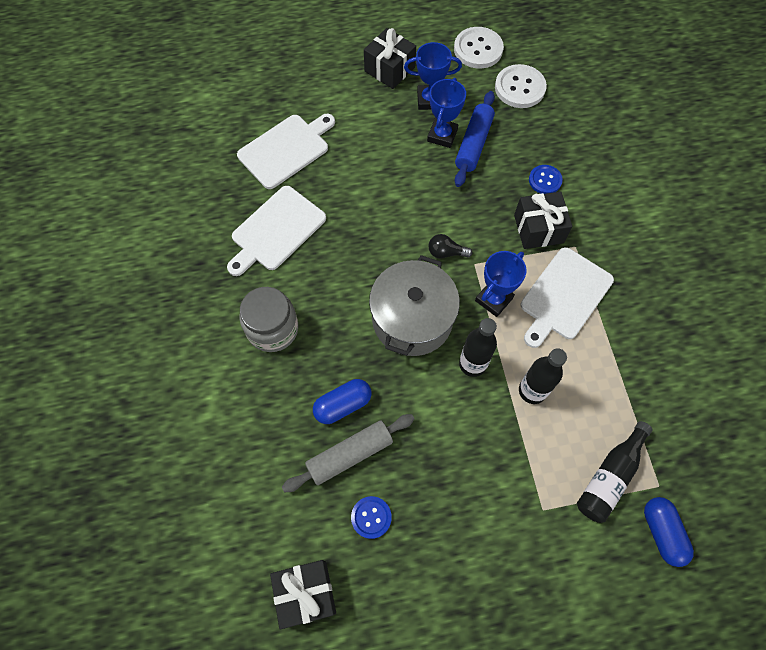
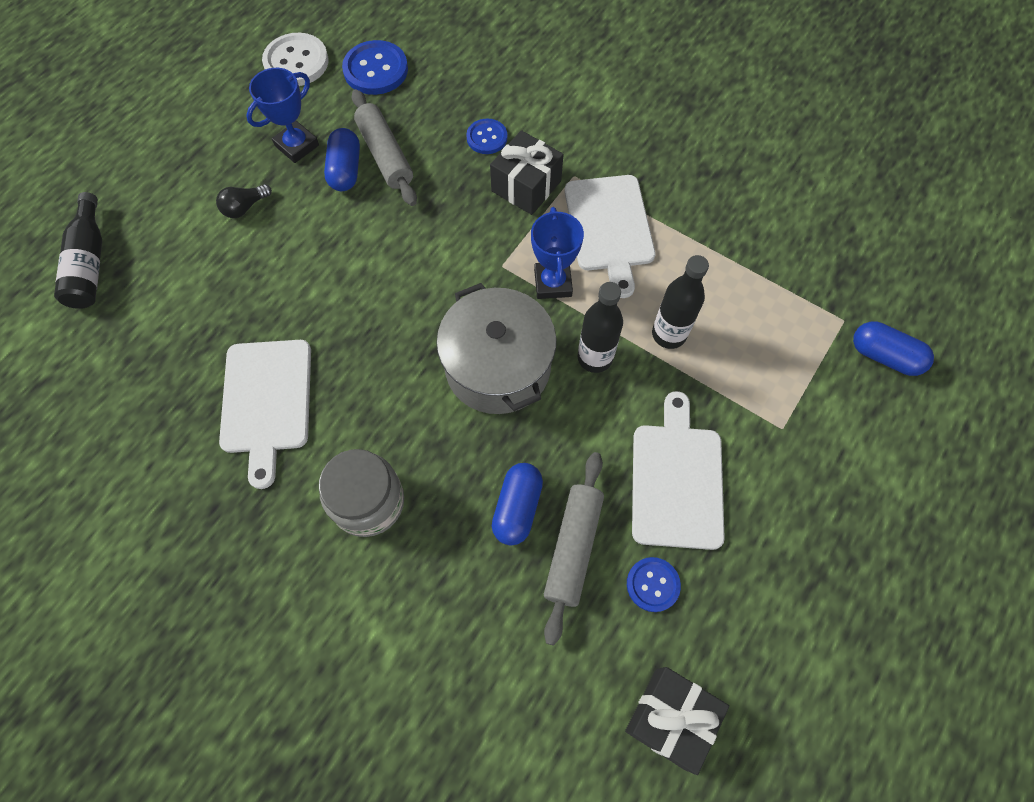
camera: 45 degrees left, 0 degrees up
(286, 149) = (190, 311): white cutting board -> white cutting board (676, 479)
(389, 69) = (222, 146): black gift -> none
(442, 135) = (345, 170): blue trophy -> blue capsule
(446, 252) = (464, 277): black light bulb -> black light bulb (245, 207)
(473, 144) = (385, 155): blue rolling pin -> grey rolling pin
(520, 88) = (376, 70): white button -> blue button
(610, 476) = (802, 348): black bottle -> black bottle (90, 263)

